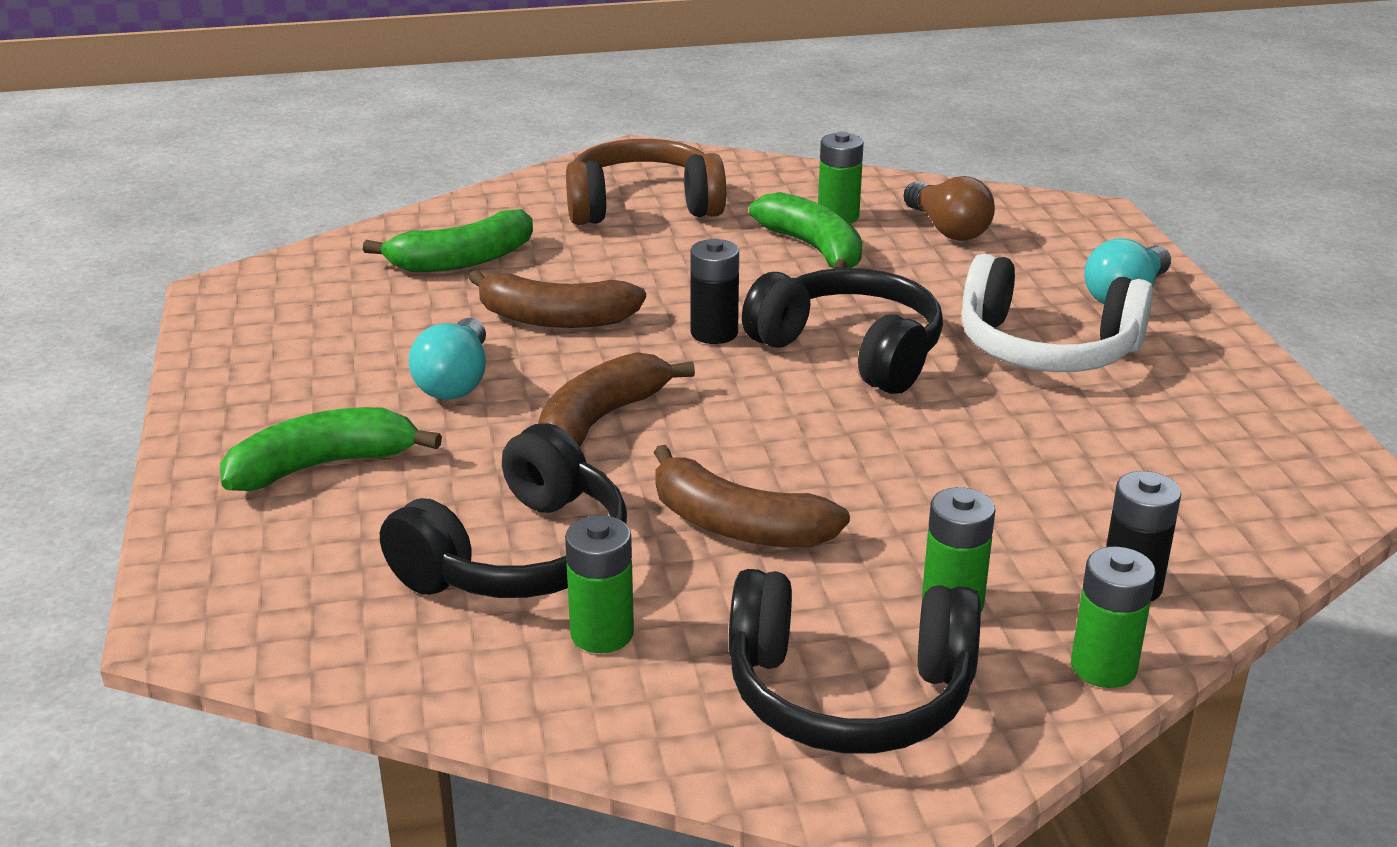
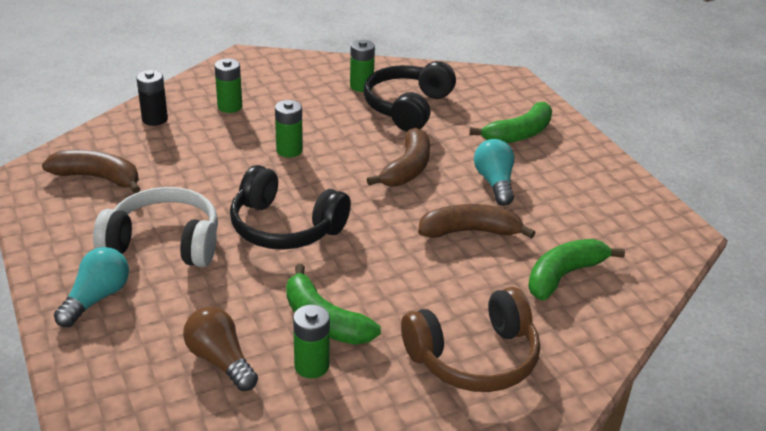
camera: 165 degrees right, 5 degrees up
(714, 333) = (370, 231): black battery -> none
(737, 526) = (323, 126): brown banana -> brown banana (98, 178)
(849, 694) = (268, 77): black headphones -> none
(1103, 667) = (174, 92): green battery -> green battery (289, 150)

